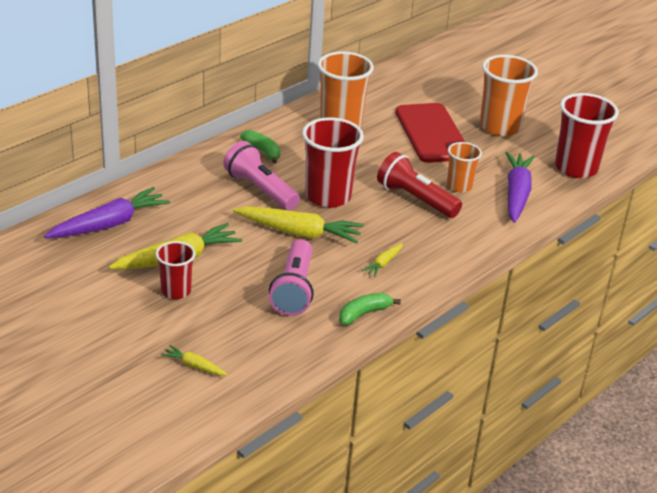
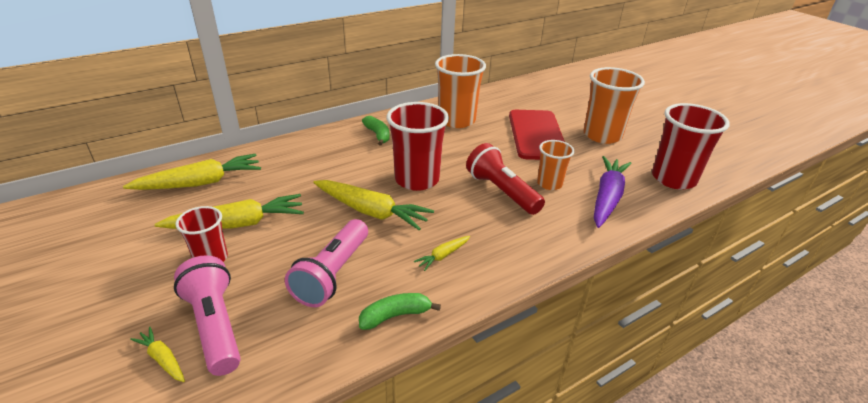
camera: 15 degrees right, 0 degrees up
(109, 224) = (200, 183): purple carrot -> yellow carrot
(260, 189) = (357, 167): pink flashlight -> pink flashlight (215, 325)

